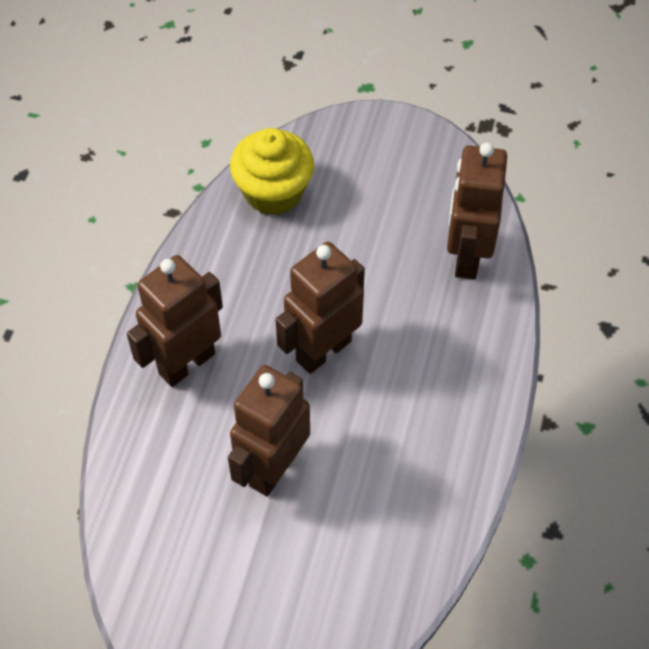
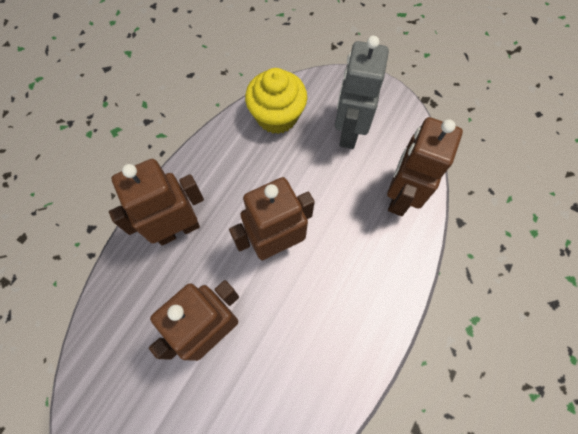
camera: 15 degrees right, 10 degrees up
(377, 190) = (348, 131): none -> grey robot

